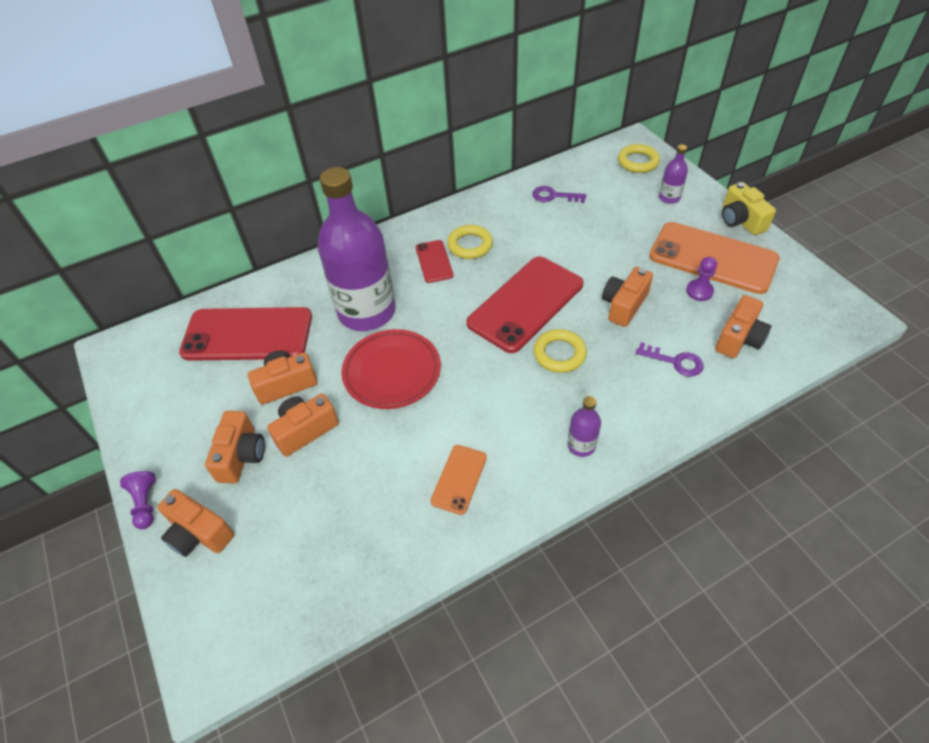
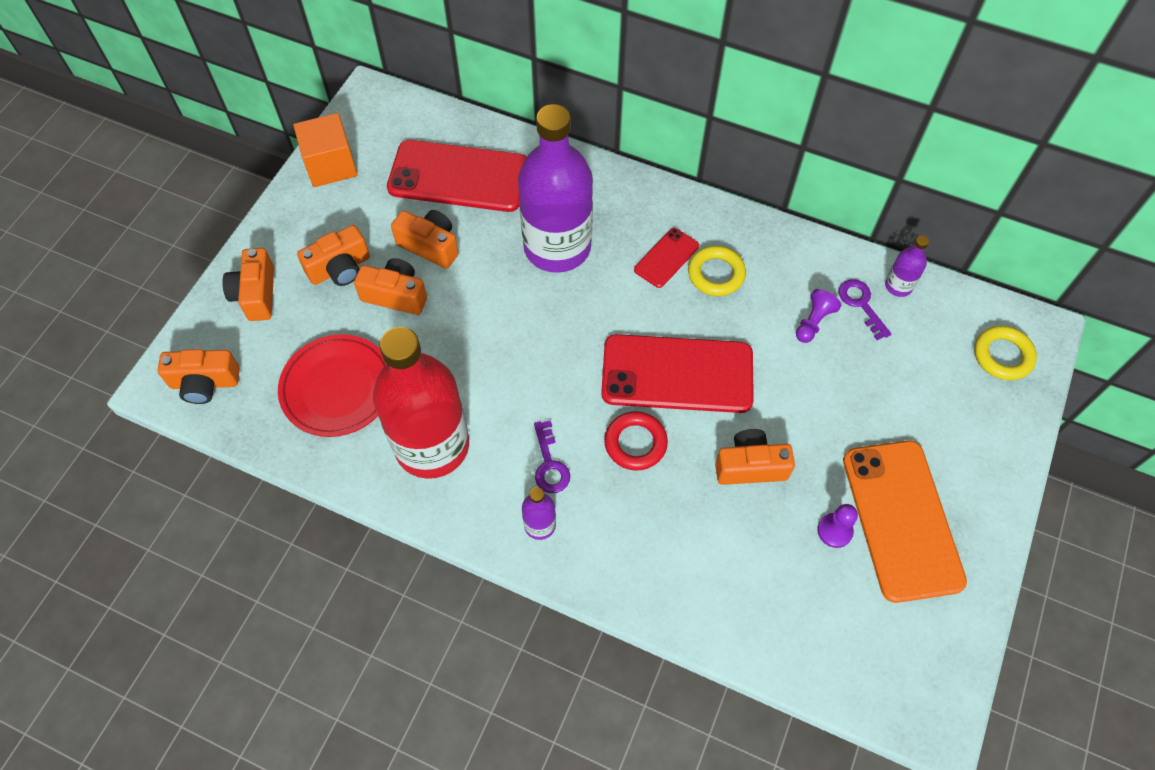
camera: 50 degrees right, 10 degrees up
(141, 409) = (331, 165): none -> orange cube
(145, 504) = (255, 239): purple pawn -> purple pawn (813, 322)
(247, 334) = (458, 177): red phone -> red phone turned 45 degrees counterclockwise
(392, 372) = (505, 316): red plate -> red plate (337, 388)
(459, 479) = (432, 445): orange phone -> red bottle
(559, 354) = (635, 443): yellow ring -> red ring
(669, 198) = (967, 423): purple bottle -> purple bottle (898, 286)
(675, 361) = (710, 556): purple key -> purple key (549, 464)
(739, 339) = (794, 605): orange camera -> orange camera (205, 383)
(740, 220) = (996, 520): yellow camera -> none

